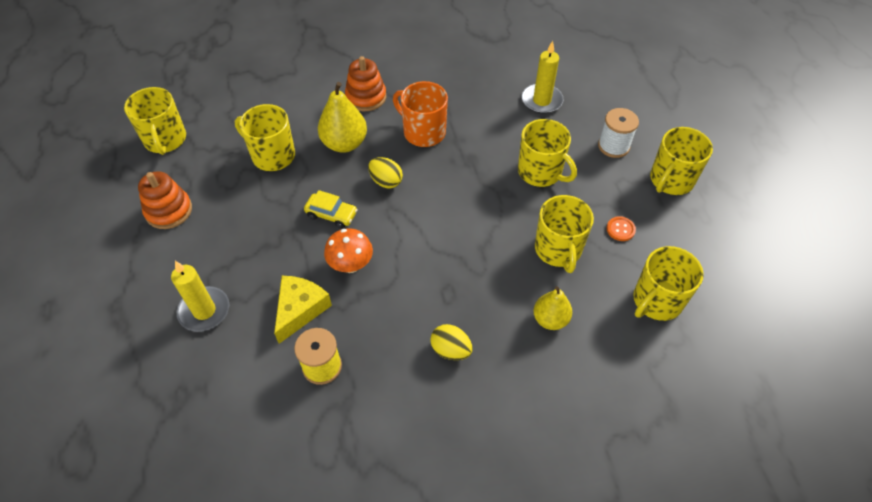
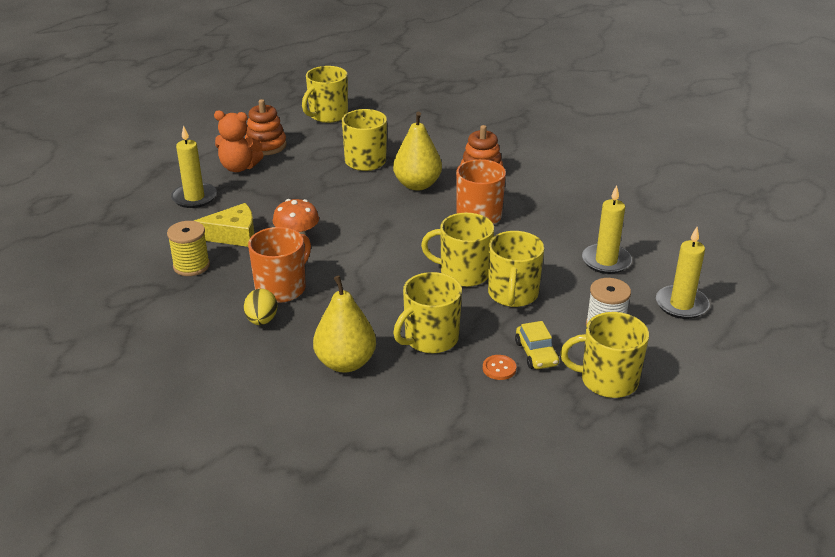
camera: 55 degrees right, 20 degrees down
(186, 250) = (239, 167): none -> orange teddy bear
(331, 214) = (337, 210): yellow car -> yellow car (536, 353)
(386, 181) = (401, 220): yellow egg -> none
(415, 312) = (282, 288): none -> orange mug
(550, 319) = (345, 363): yellow pear -> yellow pear, size x1.52
(618, 96) = (681, 305): none -> yellow candle
(656, 301) = (434, 423): yellow mug -> yellow mug (463, 273)

